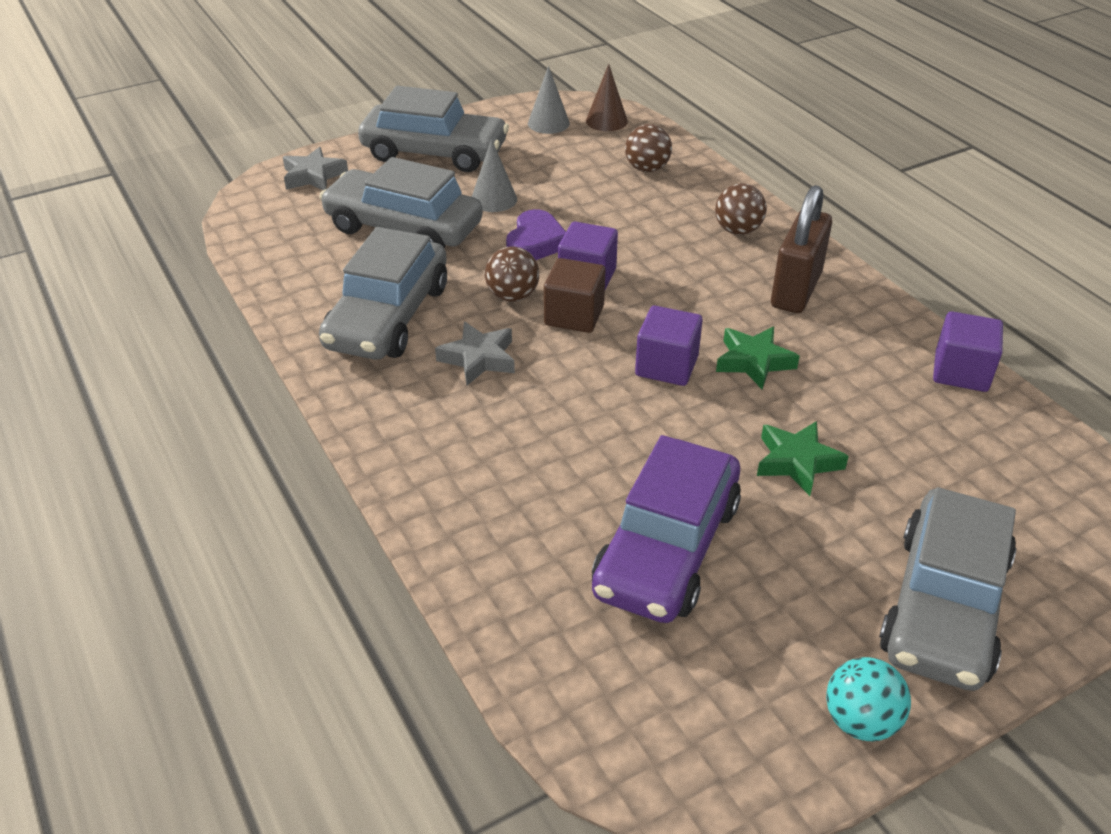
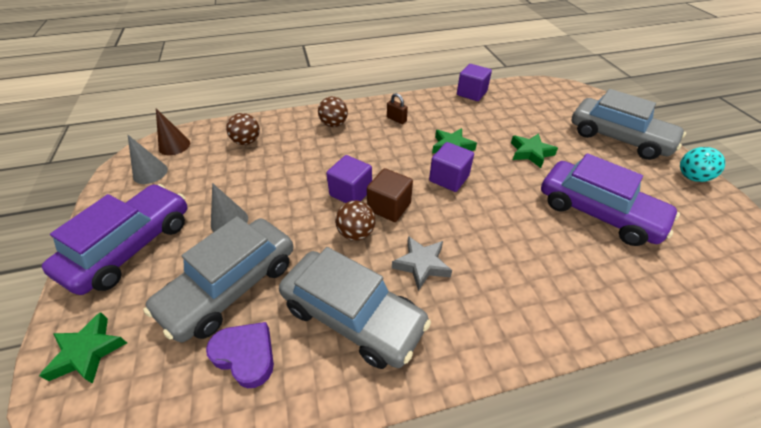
camera: 75 degrees left, 5 degrees up
(313, 176) = (88, 352): grey star -> green star
(434, 152) = (131, 246): grey car -> purple car
(535, 242) = (299, 209): purple heart -> purple heart (246, 355)
(796, 290) = (396, 119): brown padlock -> brown padlock, size x0.46

